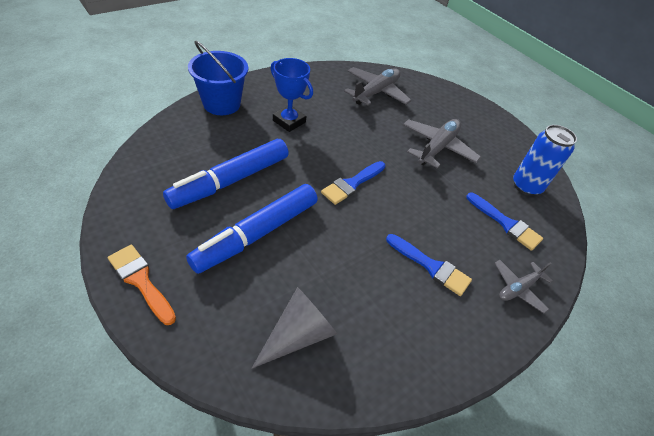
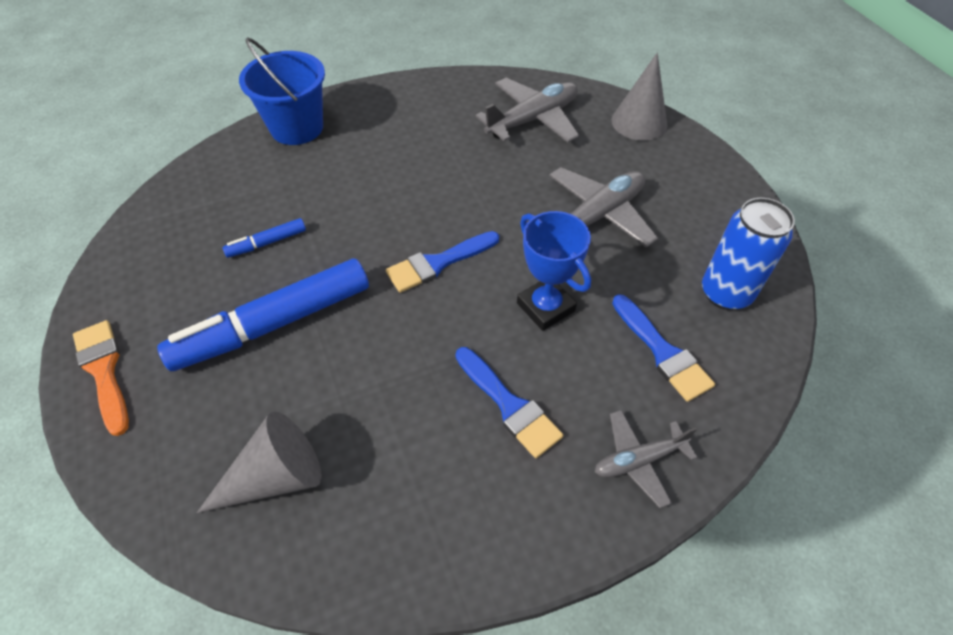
camera: 20 degrees right, 5 degrees up
(230, 181) = (267, 243): blue marker -> blue marker, size x0.44
(289, 121) = (382, 159): blue trophy -> blue trophy (545, 307)
(439, 91) = (639, 122): none -> grey cone

